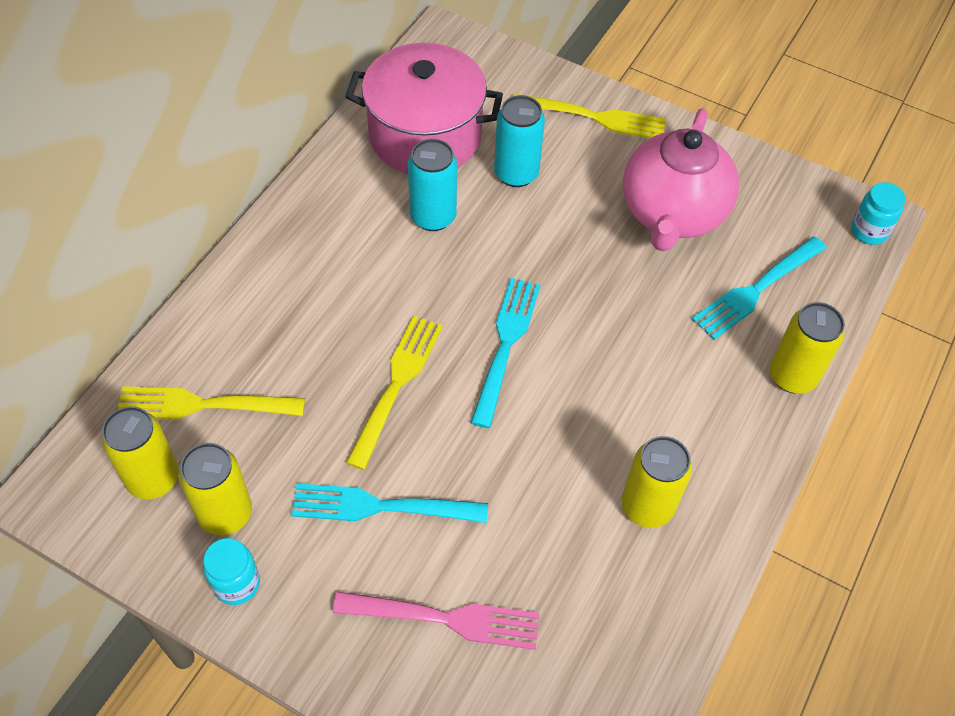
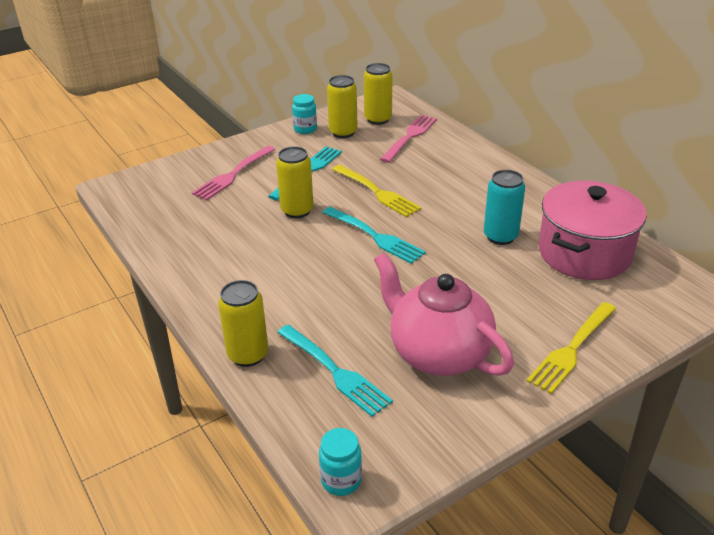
camera: 120 degrees right, 20 degrees down
(204, 405) = (409, 137): yellow fork -> pink fork
(516, 173) = (524, 285): turquoise can -> none
(647, 506) = (224, 253): yellow can -> yellow can (297, 211)
(757, 289) = (334, 371): turquoise fork -> turquoise fork turned 150 degrees clockwise

